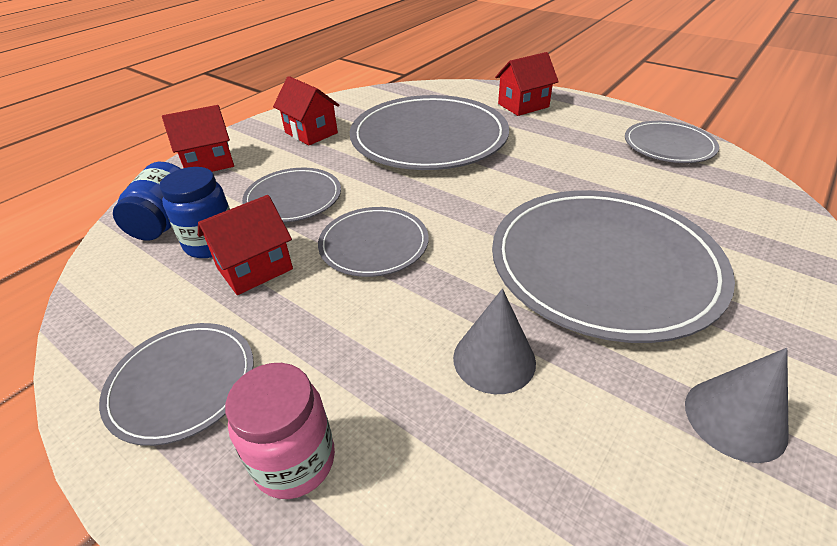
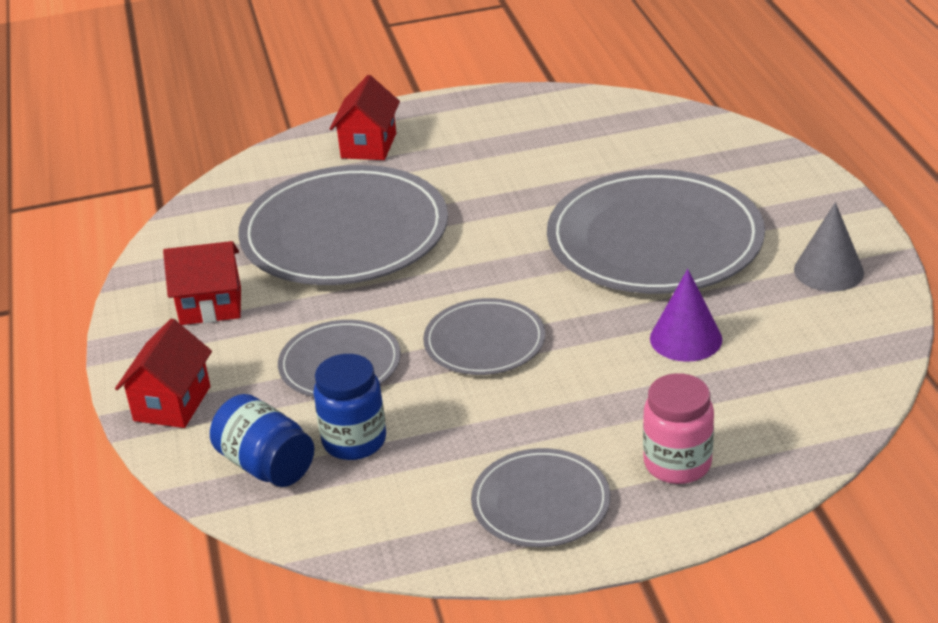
camera: 50 degrees left, 5 degrees down
(255, 269) = (433, 423): red house -> none
(494, 359) = (686, 338): grey cone -> purple cone
(668, 145) = (555, 114): grey plate -> none

